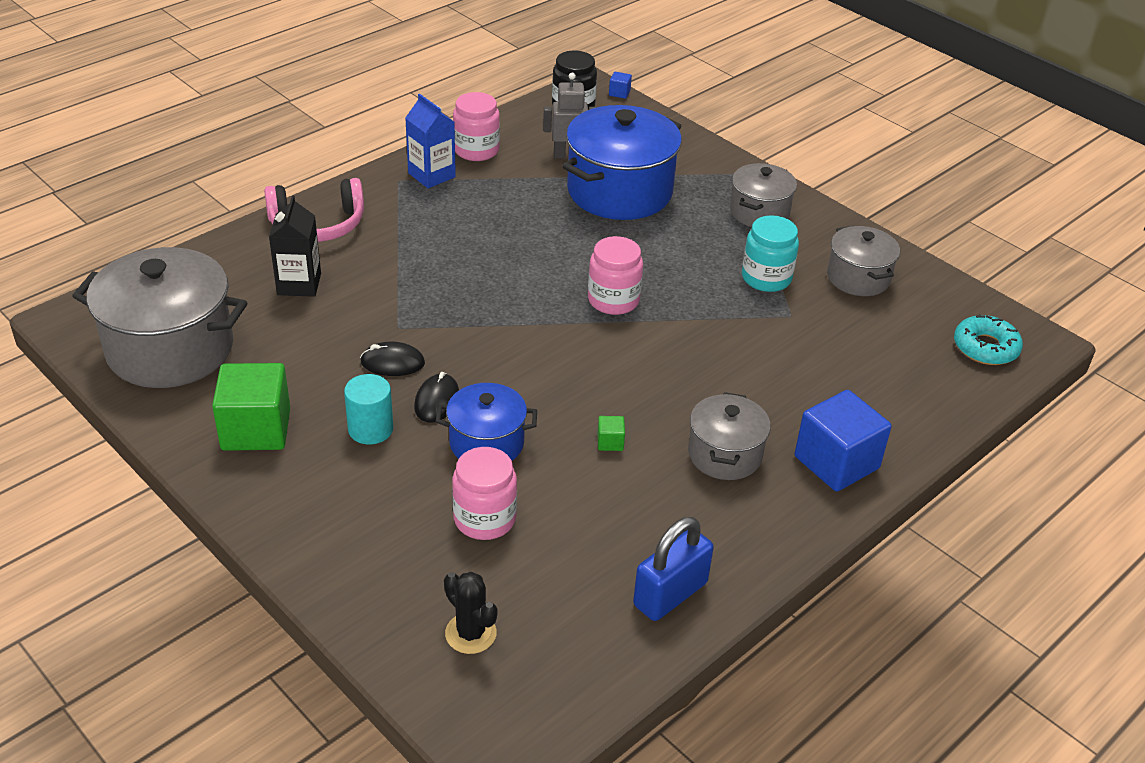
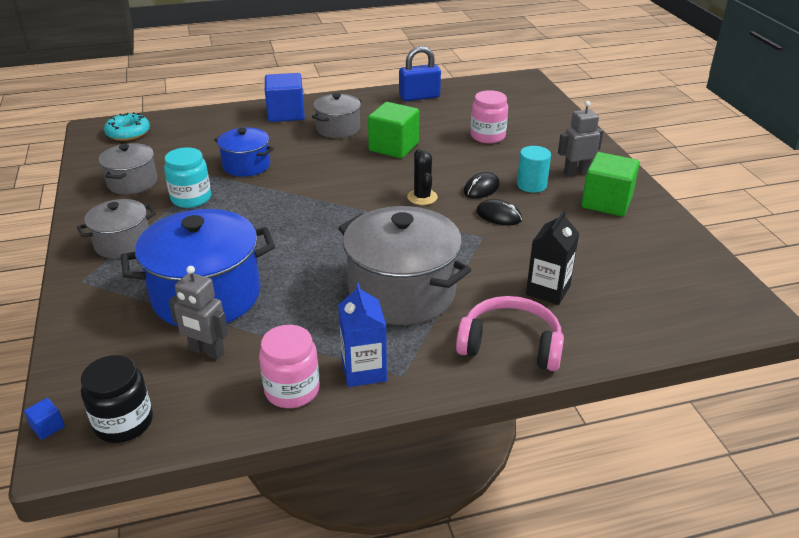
camera: 150 degrees left, 5 degrees down
(170, 349) = (665, 267): grey pot -> grey pot (402, 292)
(313, 477) = (576, 172): none -> grey robot
(470, 633) = (519, 106): black cactus -> black cactus (422, 197)
(486, 443) = (464, 163): blue pot -> blue pot (246, 165)
(610, 442) = (393, 147): green cube -> green cube, size x2.47
(613, 300) = (312, 213): pink jar -> none

